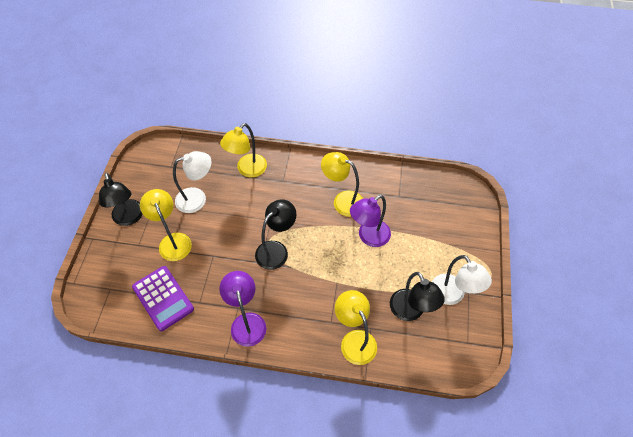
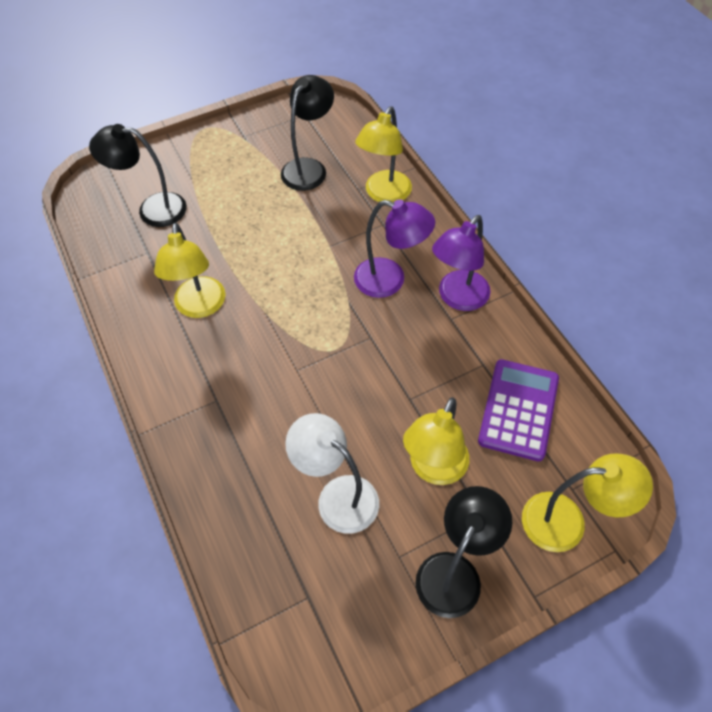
camera: 125 degrees left, 0 degrees up
(247, 170) = (229, 464): yellow lamp -> yellow lamp (567, 522)
(276, 250) = (338, 332): black lamp -> black lamp (152, 209)
(368, 237) = (239, 249): purple lamp -> purple lamp (390, 280)
(452, 295) = (259, 146): white lamp -> none

